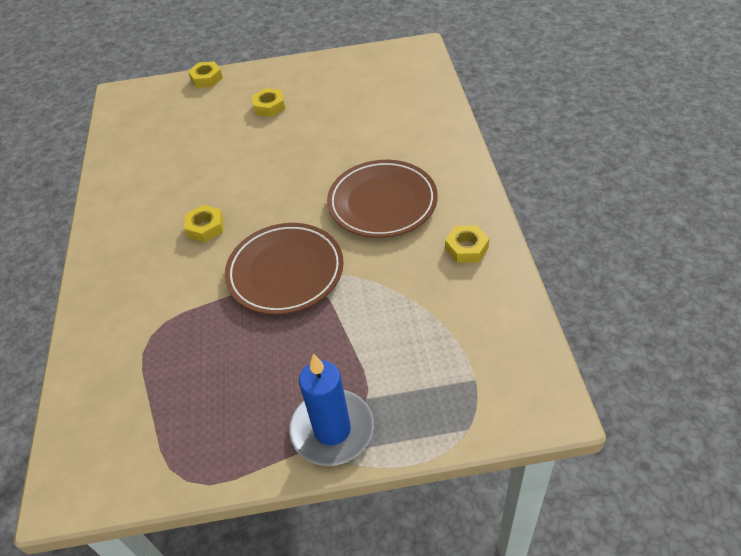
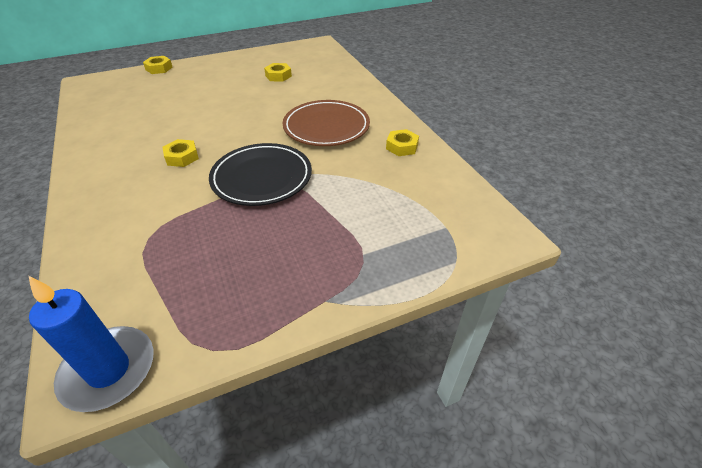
camera: 20 degrees left, 5 degrees down
(269, 106) = (216, 80): yellow nut -> yellow nut (278, 76)
(285, 272) = (262, 178): brown plate -> black plate
(332, 430) = (342, 282): blue candle -> blue candle (109, 370)

